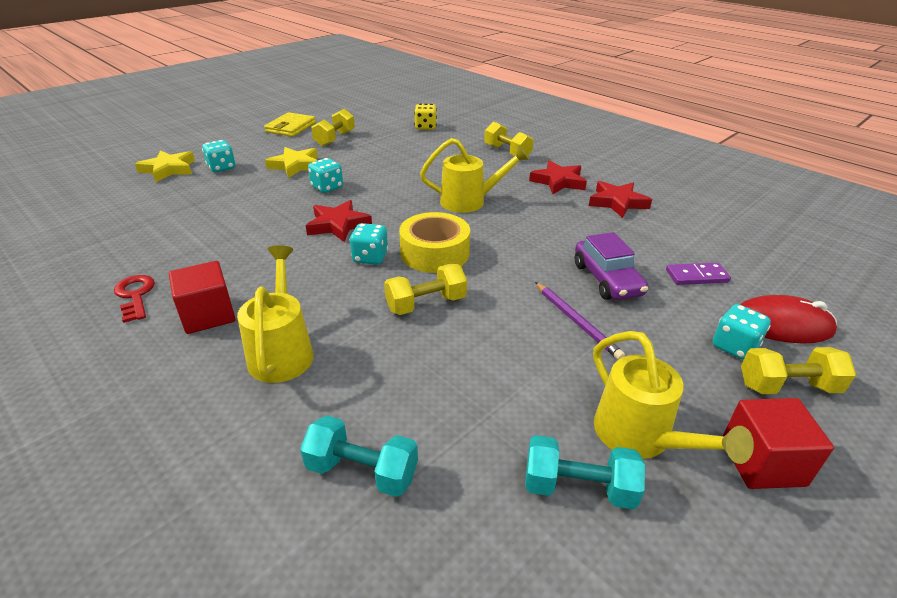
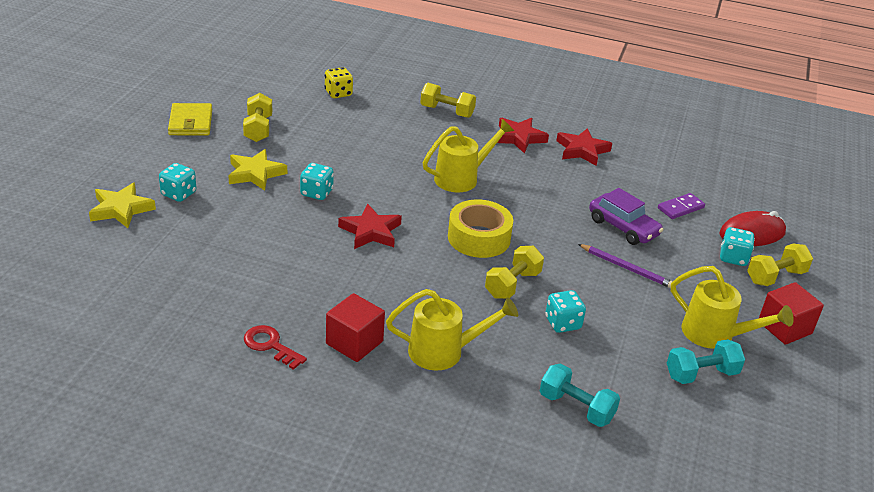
camera: 30 degrees left, 0 degrees up
(282, 351) = (444, 351): yellow watering can -> yellow watering can turned 120 degrees clockwise
(362, 471) = (576, 408): turquoise dumbbell -> turquoise dumbbell turned 45 degrees clockwise
(370, 257) = (431, 256): turquoise dice -> turquoise dice (562, 323)

